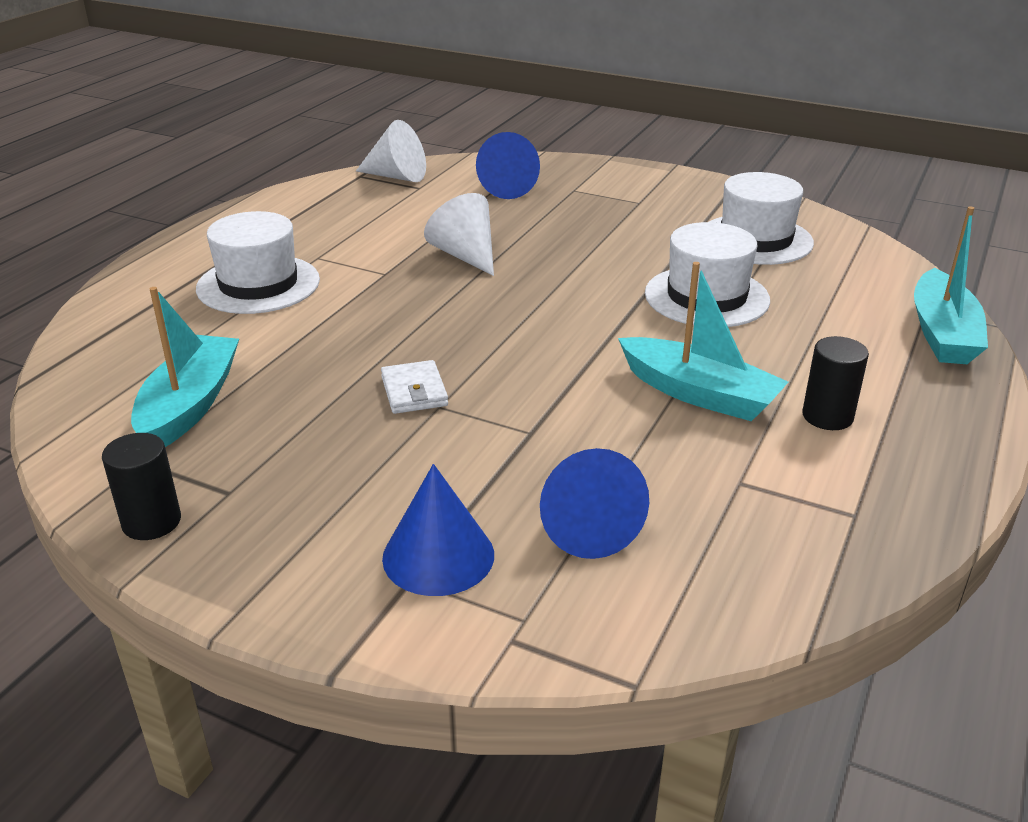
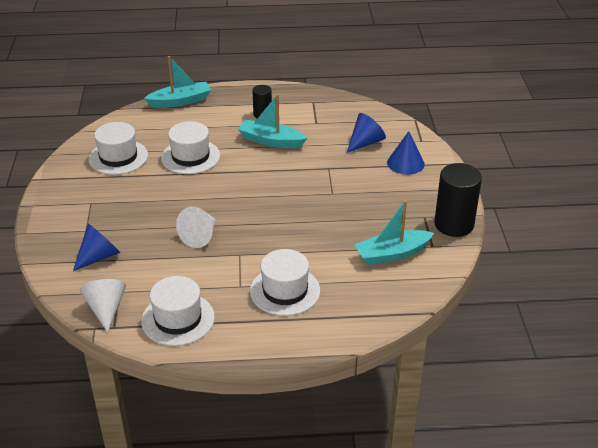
camera: 120 degrees left, 5 degrees up
(151, 522) = (454, 224): black cylinder -> black cylinder, size x1.81
(317, 208) = (178, 319): none -> white hat
(414, 391) = (329, 202): white wallet -> none
(699, 394) = (271, 141): turquoise boat -> turquoise boat turned 75 degrees counterclockwise

